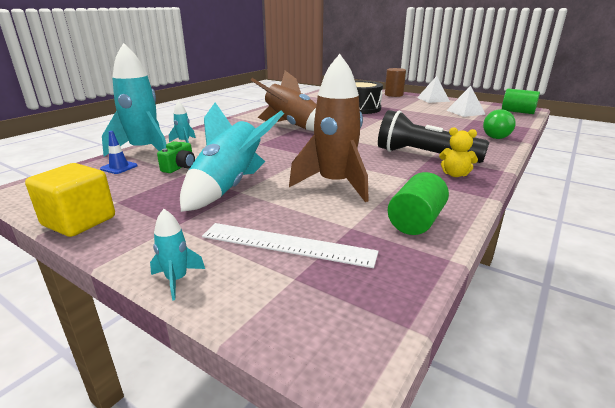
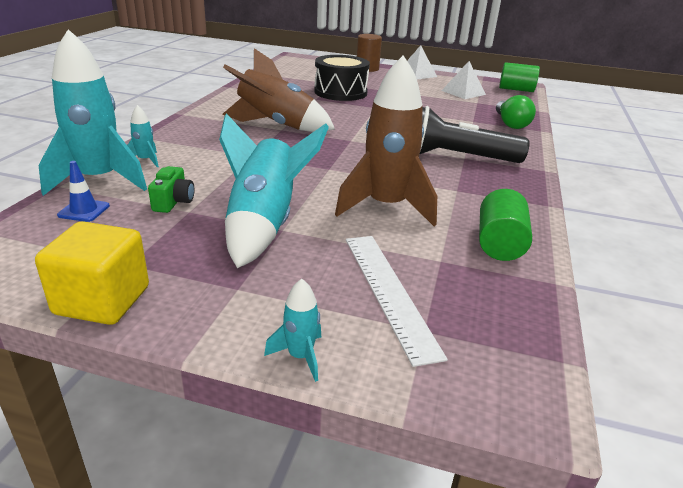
camera: 20 degrees left, 5 degrees up
(287, 244) = (389, 292): white ruler -> white ruler turned 75 degrees clockwise
(455, 174) = (502, 180): yellow teddy bear -> none

